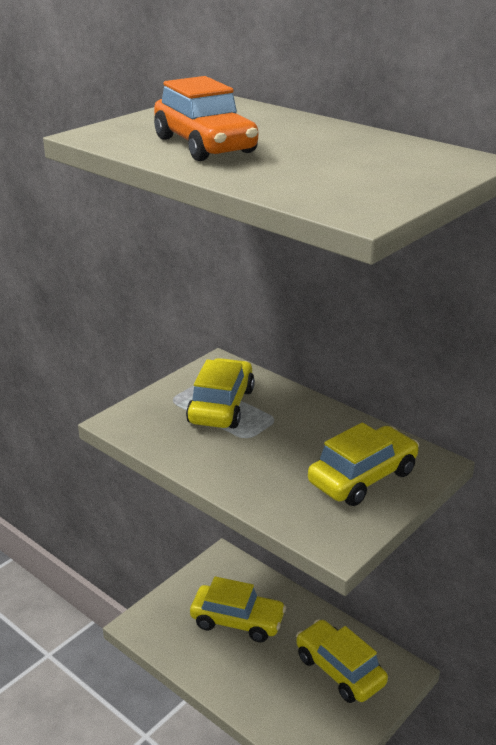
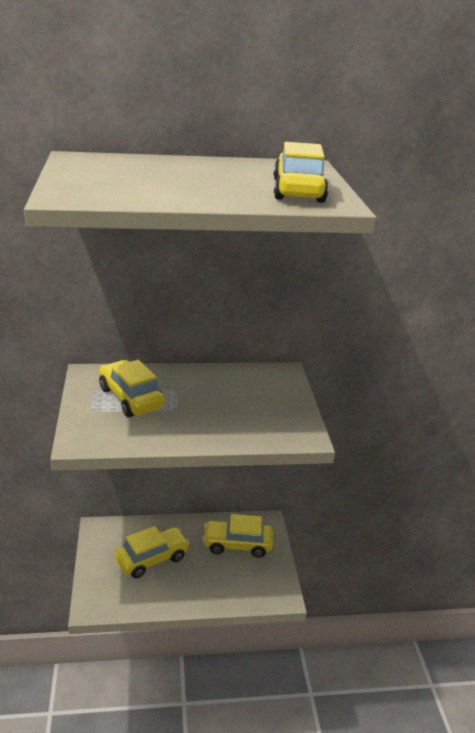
camera: 50 degrees left, 0 degrees up
(205, 145) = (158, 188): orange car -> none
(362, 477) = (266, 397): yellow car -> yellow car (298, 191)

